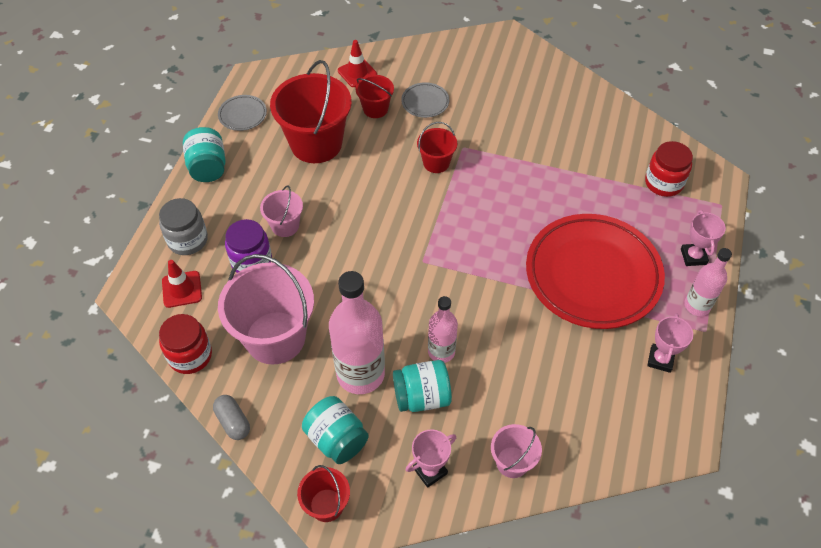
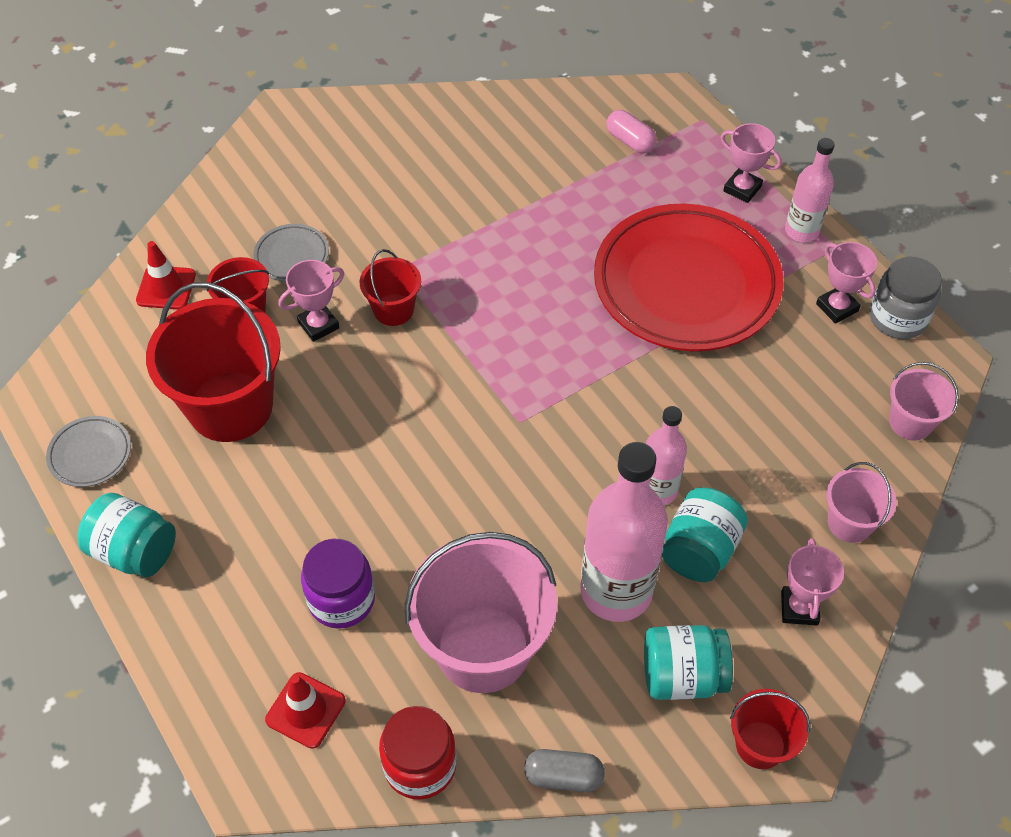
camera: 50 degrees left, 0 degrees up
(188, 240) = (231, 653): grey jar -> grey jar (897, 318)
(285, 225) = (324, 526): pink bucket -> pink bucket (910, 422)
(396, 141) = (318, 325): none -> pink trophy
(663, 183) = (630, 141): red jar -> pink capsule

